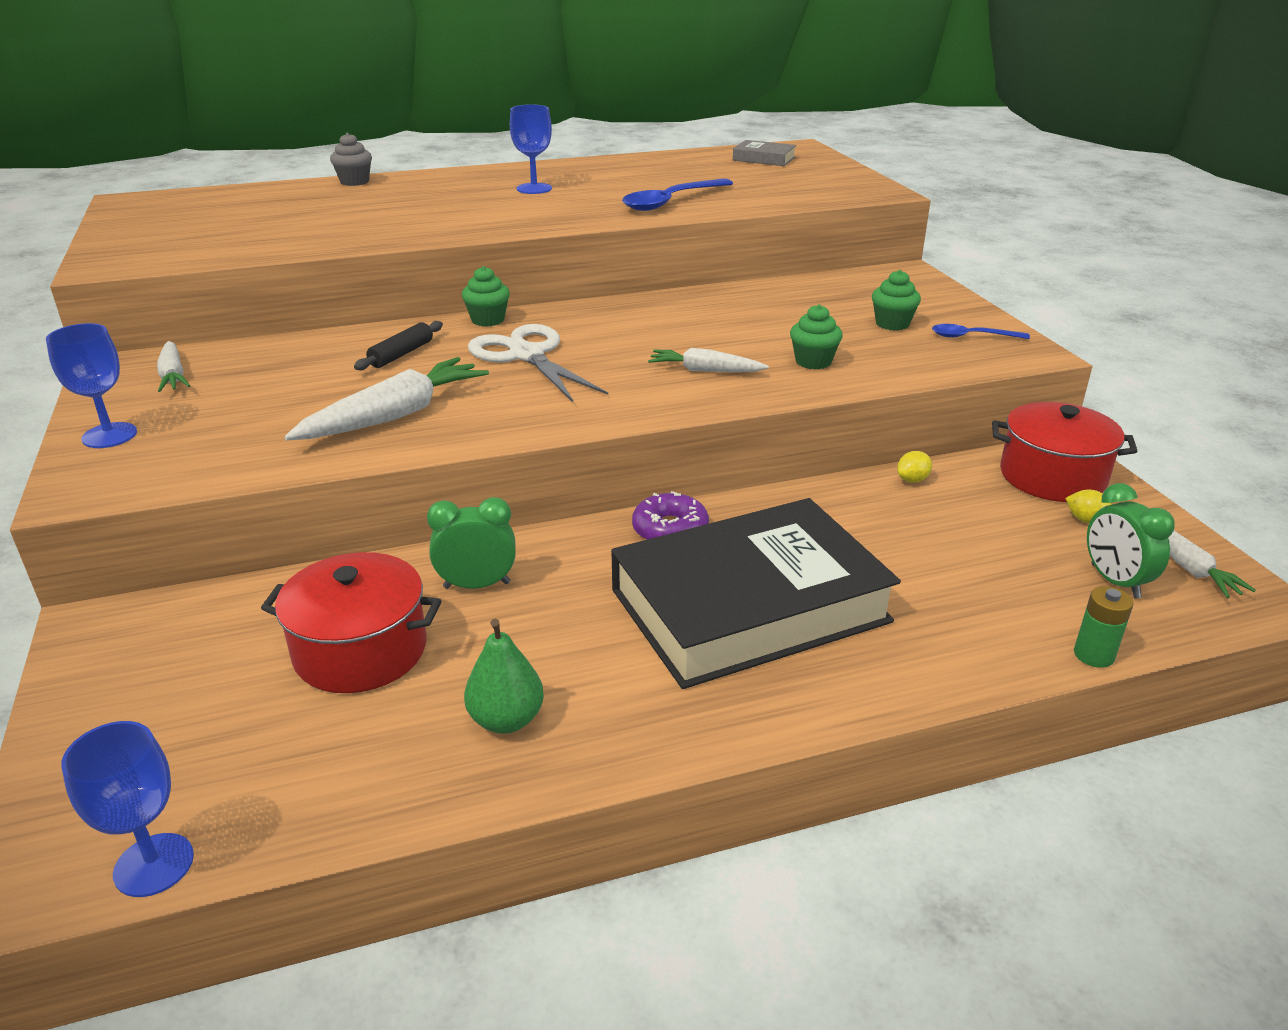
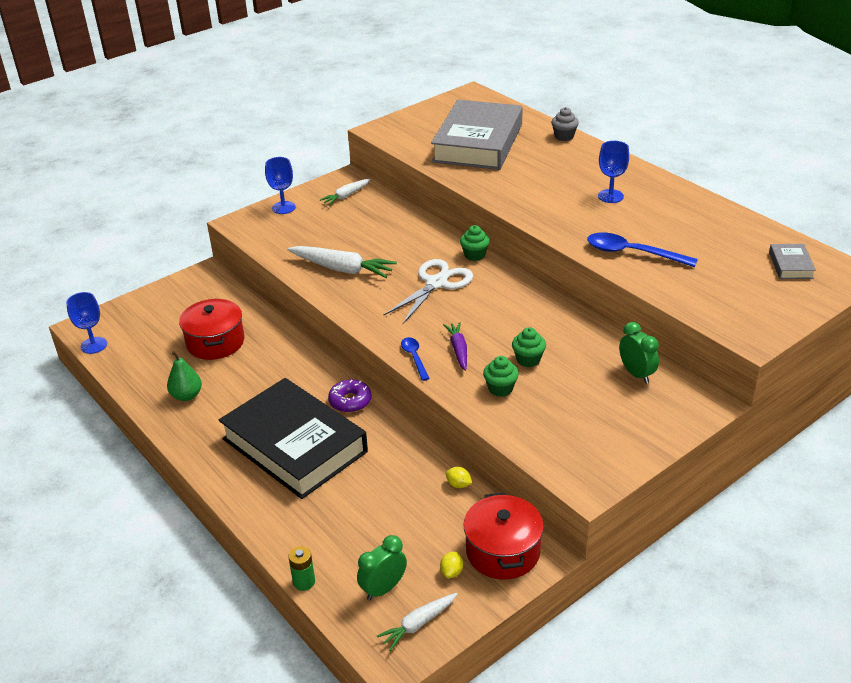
camera: 70 degrees right, 5 degrees up
(281, 220) = (478, 143): none -> grey book
(401, 354) = (410, 245): black rolling pin -> none
(477, 585) = (274, 356): green clock -> green clock (636, 374)
(705, 370) = (458, 350): white carrot -> purple carrot
(892, 324) = (592, 412): green cupcake -> green cupcake (528, 360)
(971, 336) = (597, 453): blue spoon -> blue spoon (414, 357)

